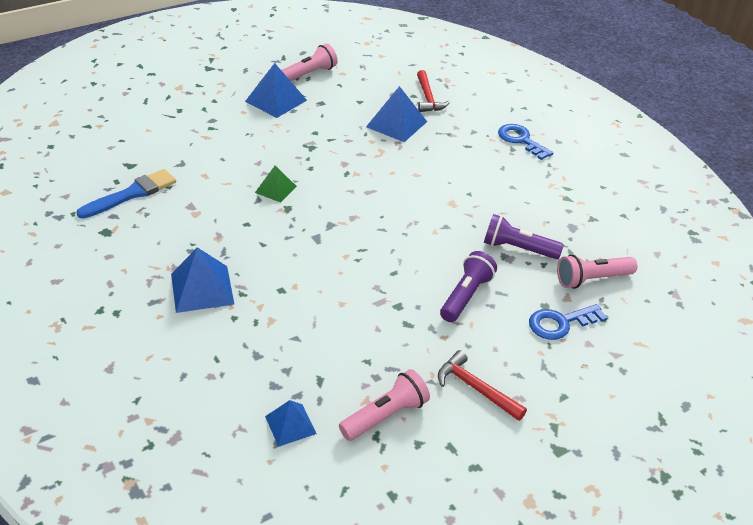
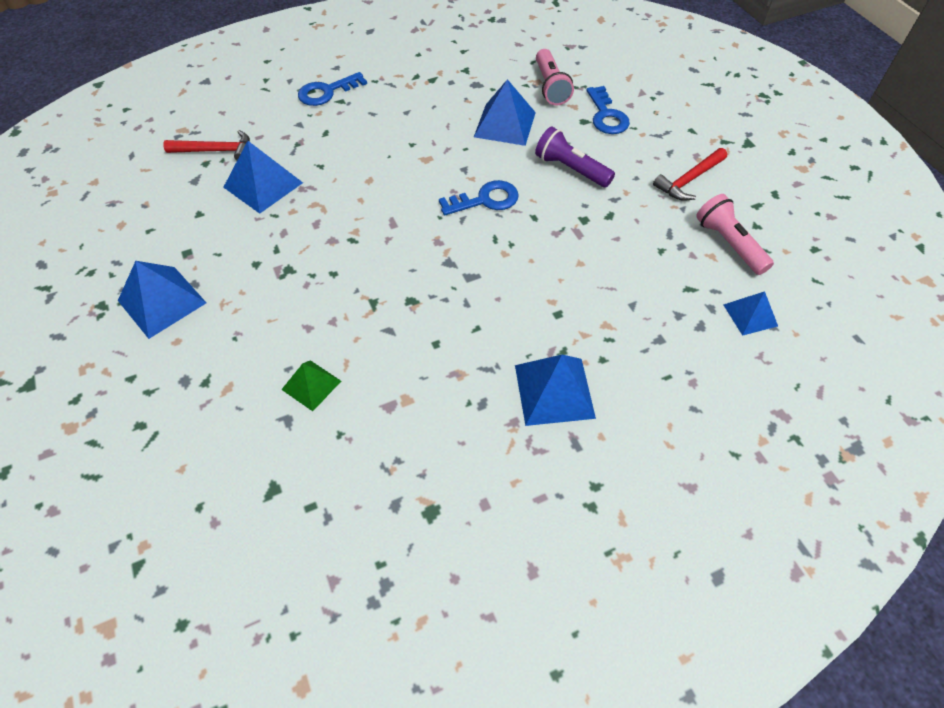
camera: 80 degrees left, 15 degrees up
(132, 194) = (347, 482): blue brush -> none
(275, 189) = (371, 311): green pyramid -> green pyramid (311, 385)
(309, 74) = (107, 260): pink flashlight -> none
(408, 241) = (485, 200): none -> blue key
(517, 249) = (504, 124): purple flashlight -> blue pyramid

